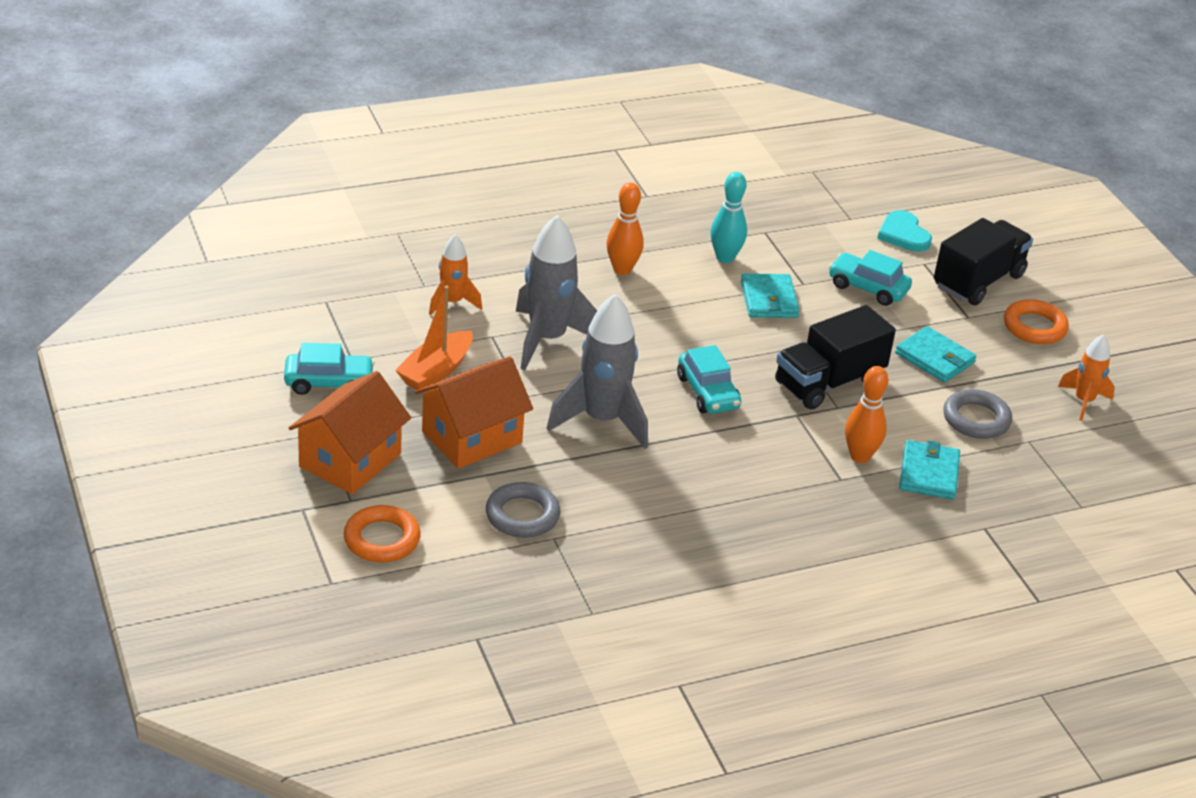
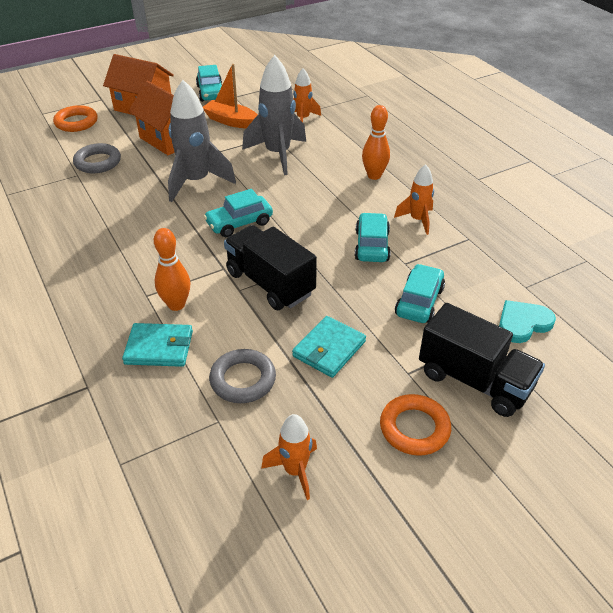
camera: 85 degrees right, 5 degrees up
(725, 258) = (417, 220): turquoise bowling pin -> orange rocket
(769, 299) = (372, 245): turquoise wallet -> turquoise car

